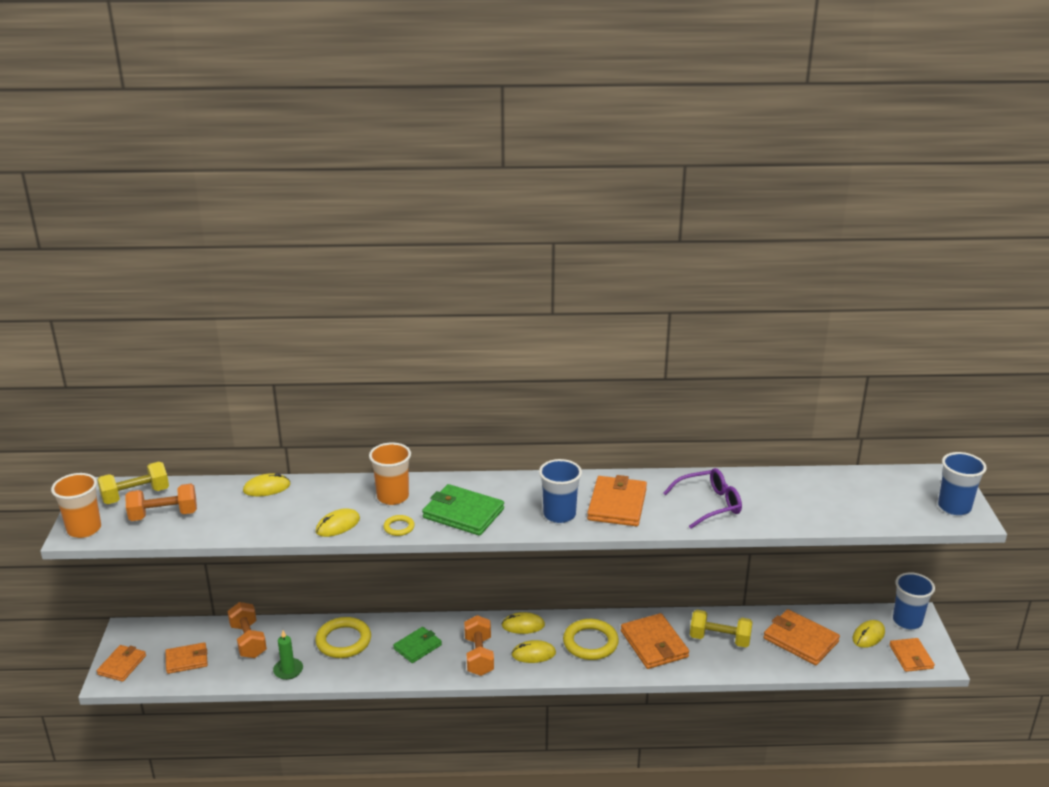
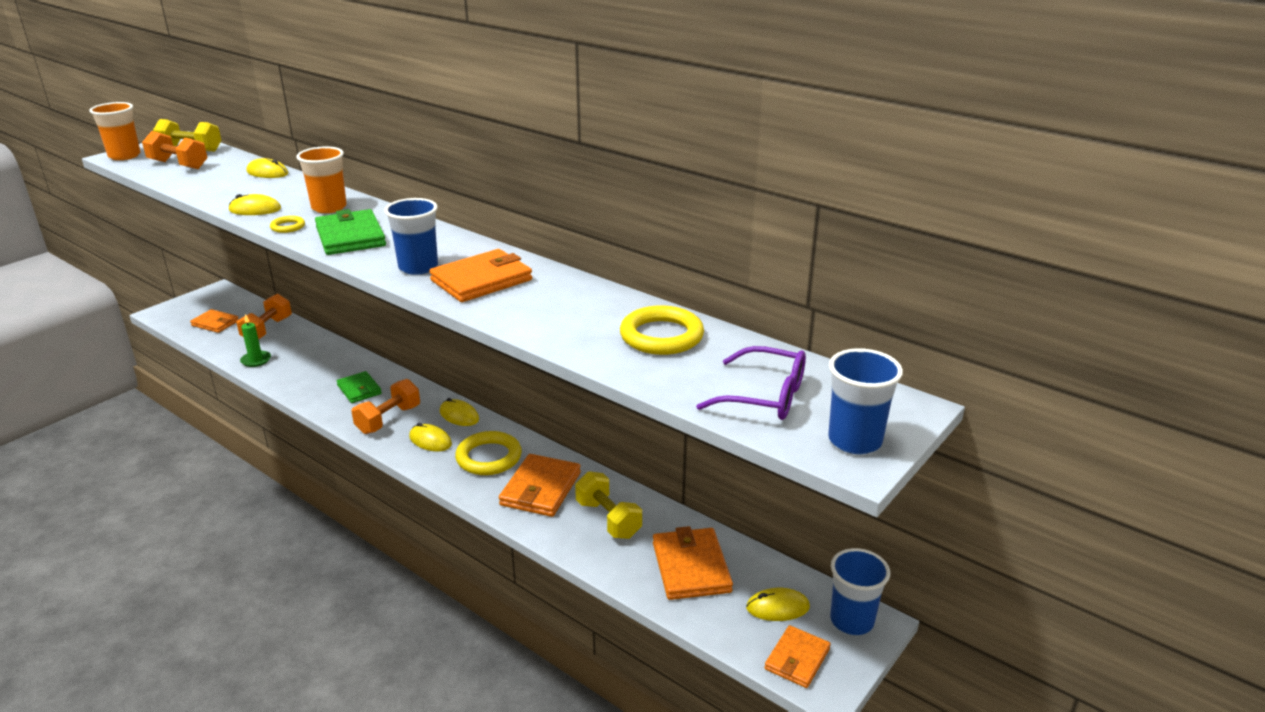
camera: 40 degrees right, 0 degrees up
(122, 665) = (180, 308): orange wallet -> none
(343, 641) = (320, 360): yellow ring -> yellow ring (661, 336)
(417, 646) = (359, 389): green wallet -> green wallet turned 60 degrees clockwise
(709, 504) = (565, 315): purple glasses -> purple glasses (765, 396)

